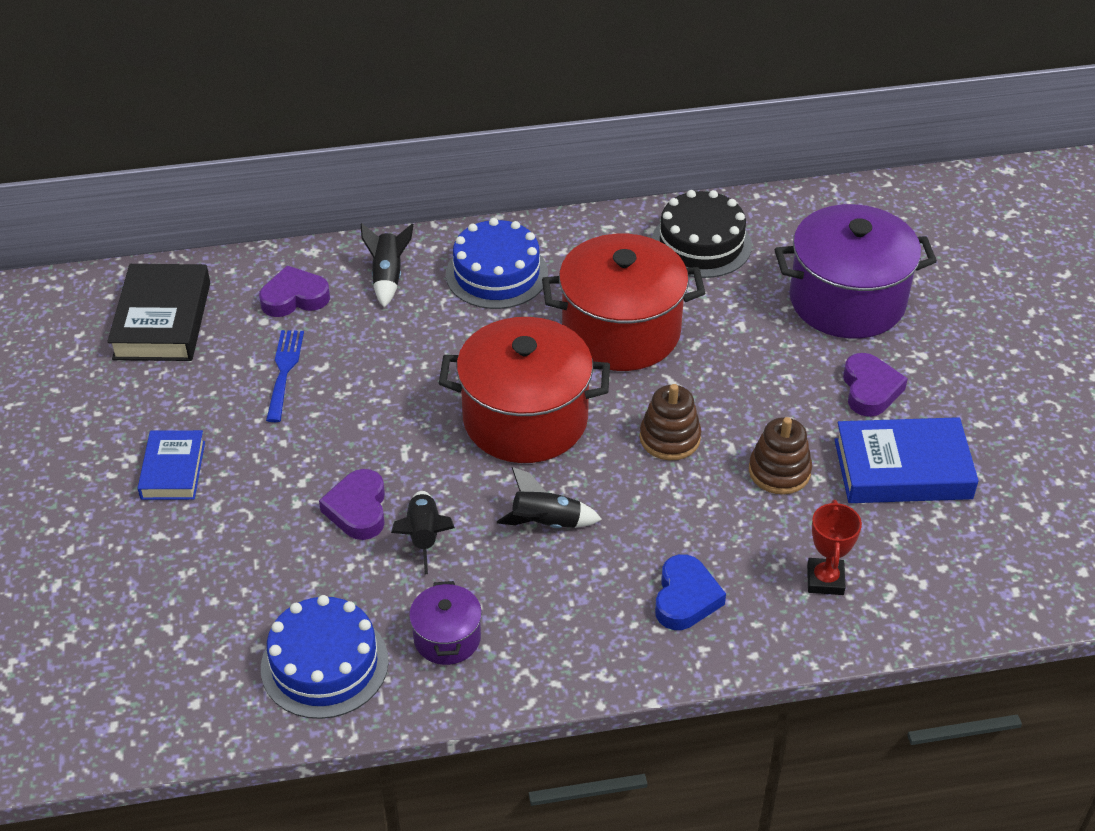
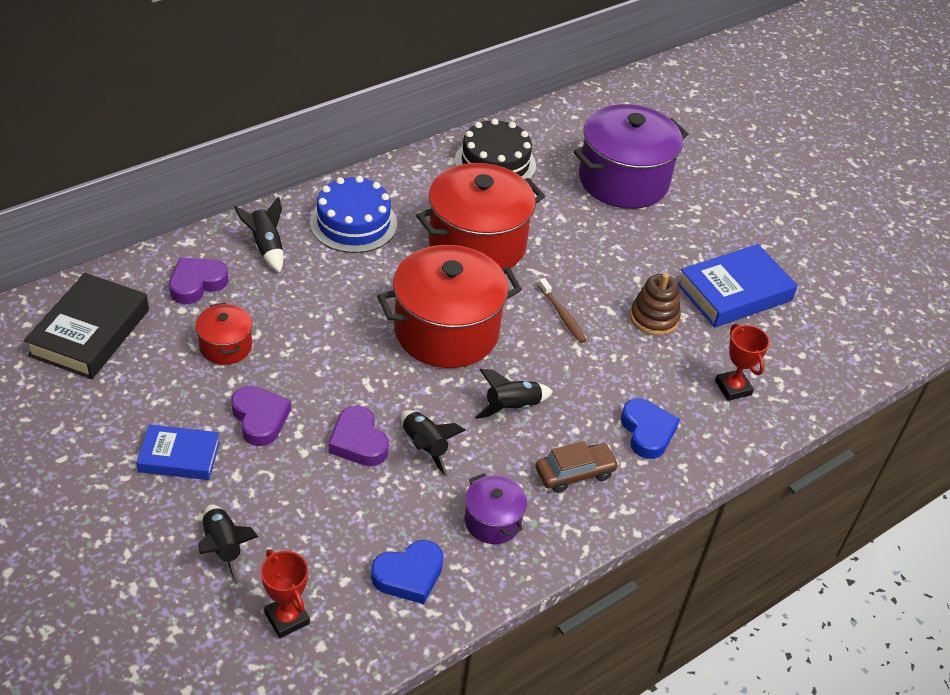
camera: 30 degrees left, 0 degrees up
(161, 573) = (223, 547): none -> black rocket
(162, 320) = (90, 332): black book -> black book turned 45 degrees clockwise
(173, 470) = (179, 457): blue book -> blue book turned 60 degrees counterclockwise
(179, 664) = (287, 618): none -> red trophy
(284, 371) = (226, 346): blue fork -> red pot
(324, 664) = (409, 575): blue cake -> blue heart
(571, 616) = (574, 473): none -> brown car
(670, 438) = (562, 315): brown stacking toy -> brown toothbrush
(870, 389) = (678, 241): purple heart -> purple heart (260, 419)

